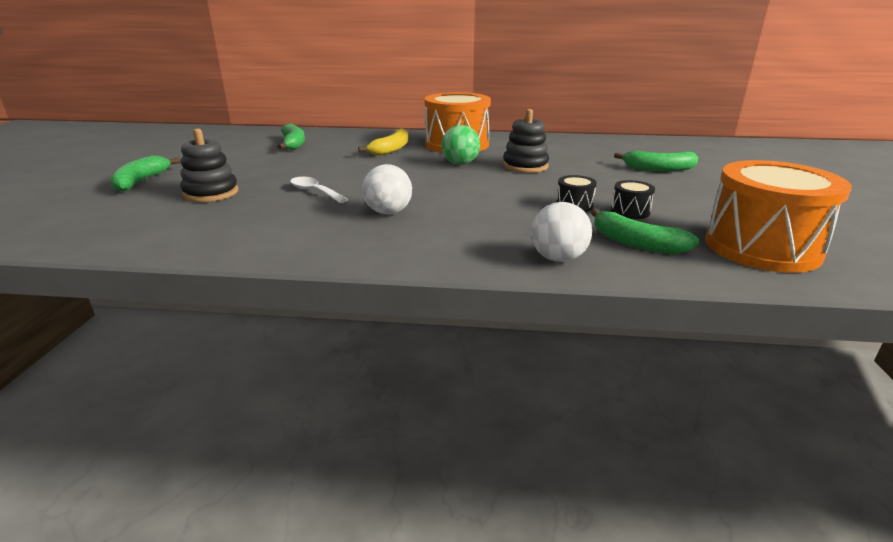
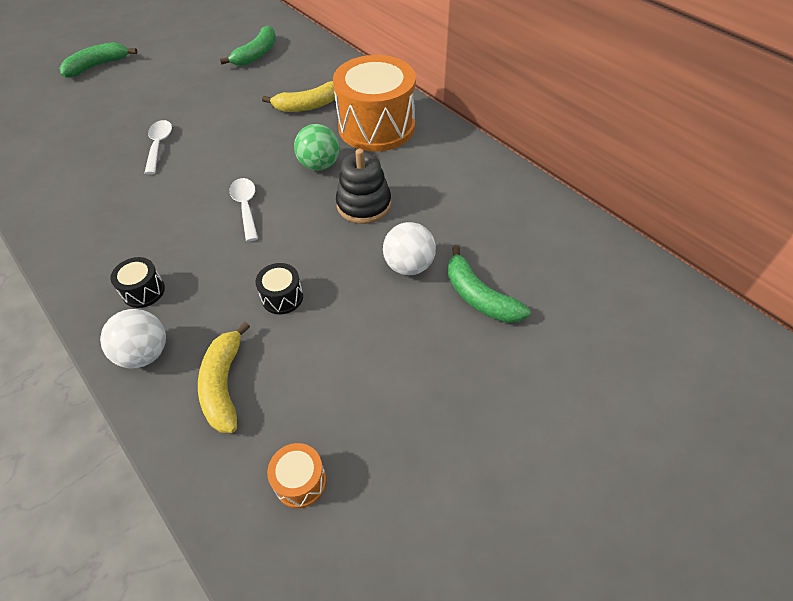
camera: 45 degrees right, 25 degrees up
(211, 193) = (107, 108): black stacking toy -> none
(388, 212) = (154, 208): white ball -> white ball (409, 265)
(457, 189) = (246, 207): none -> white spoon
(630, 211) = (306, 342): black drum -> black drum (143, 291)
(636, 243) = (224, 384): green banana -> yellow banana
(761, 247) = (300, 481): orange drum -> orange drum, size x0.42

